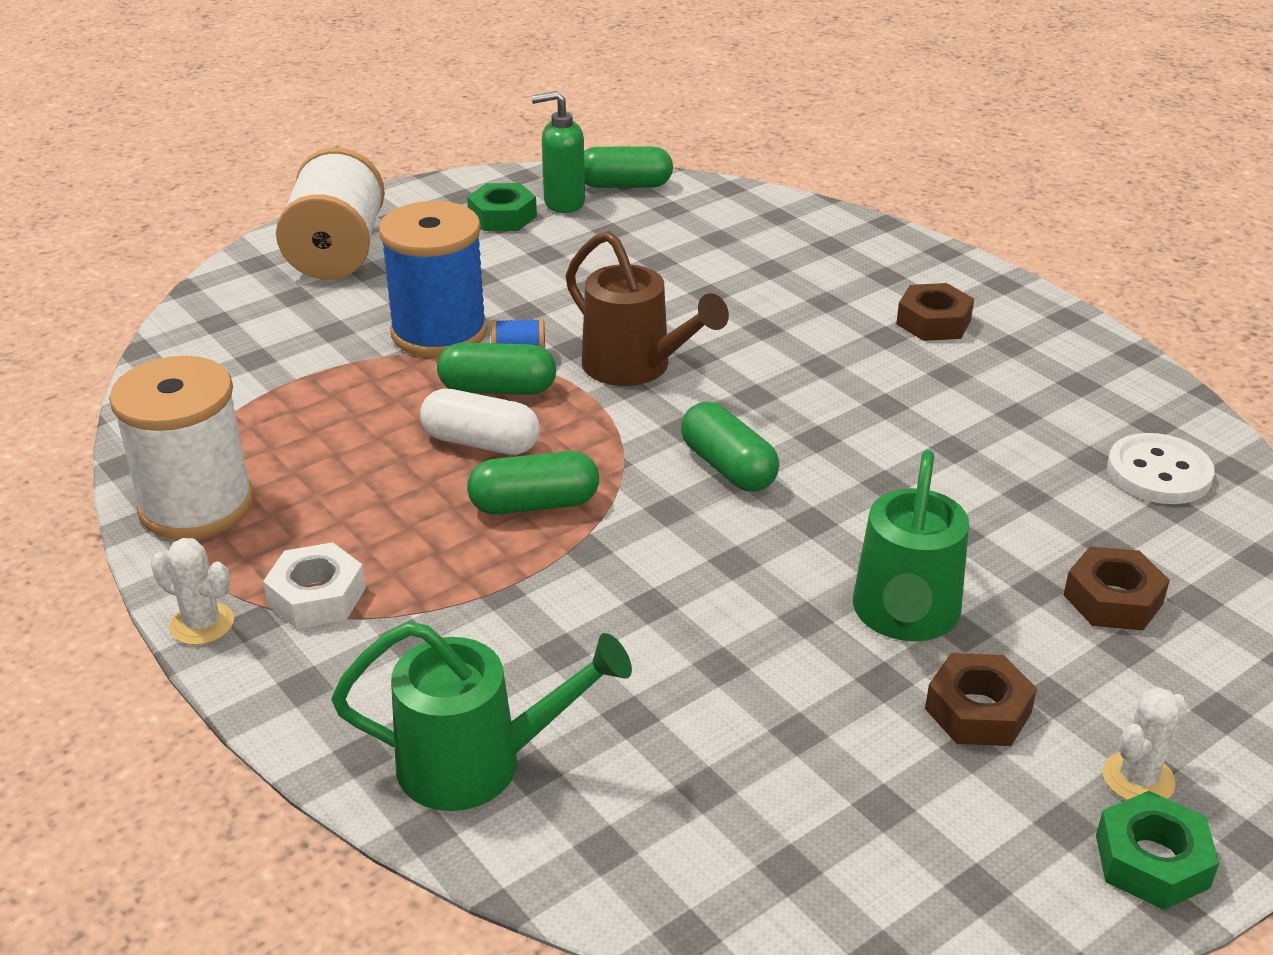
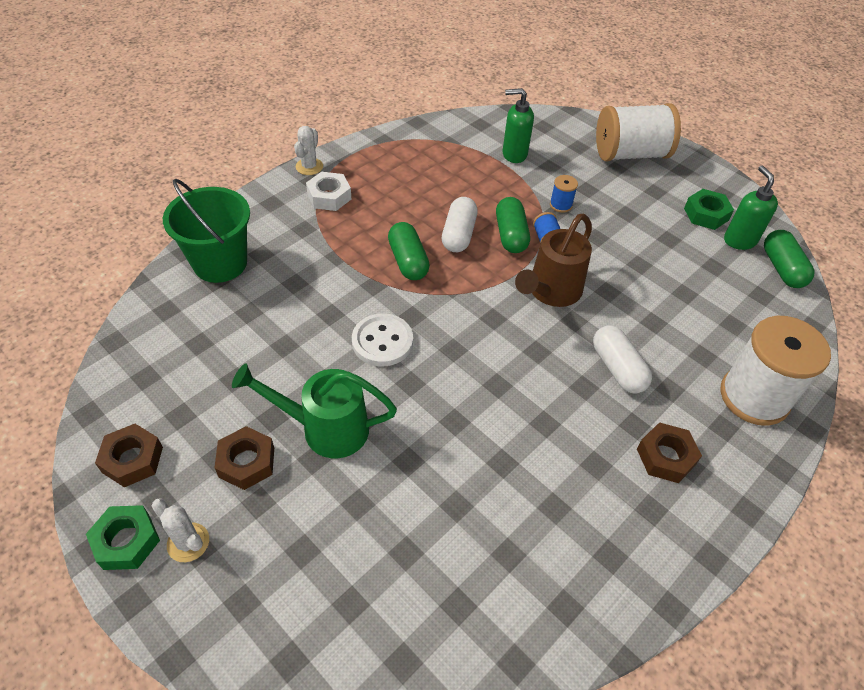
camera: 80 degrees right, 15 degrees up
(196, 505) = (390, 149): white spool -> white spool (754, 397)
(284, 361) = (514, 154): none -> green soap dispenser
(439, 332) = (561, 205): blue spool -> blue spool, size x0.41
(479, 764) = (220, 263): green watering can -> green bucket
(728, 467) = (456, 341): green capsule -> none
(790, 333) = (617, 368): none -> white capsule
(1113, 599) = (348, 548): brown nut -> brown nut (132, 459)
(1158, 473) = (499, 601): white button -> white button (382, 341)

